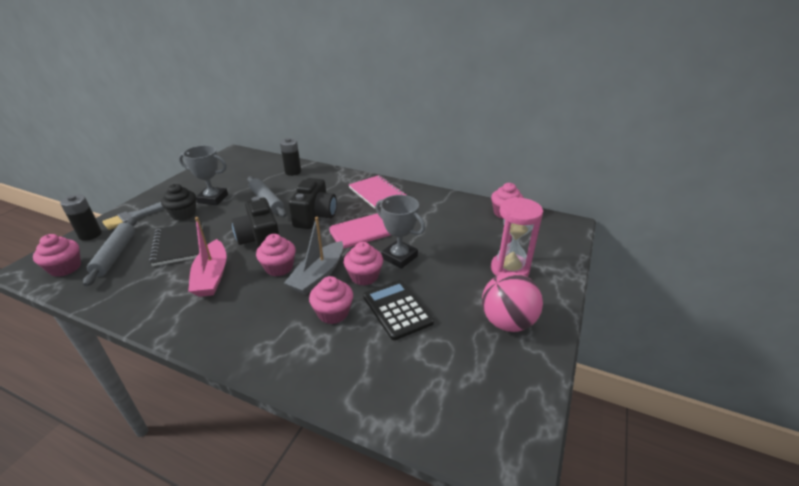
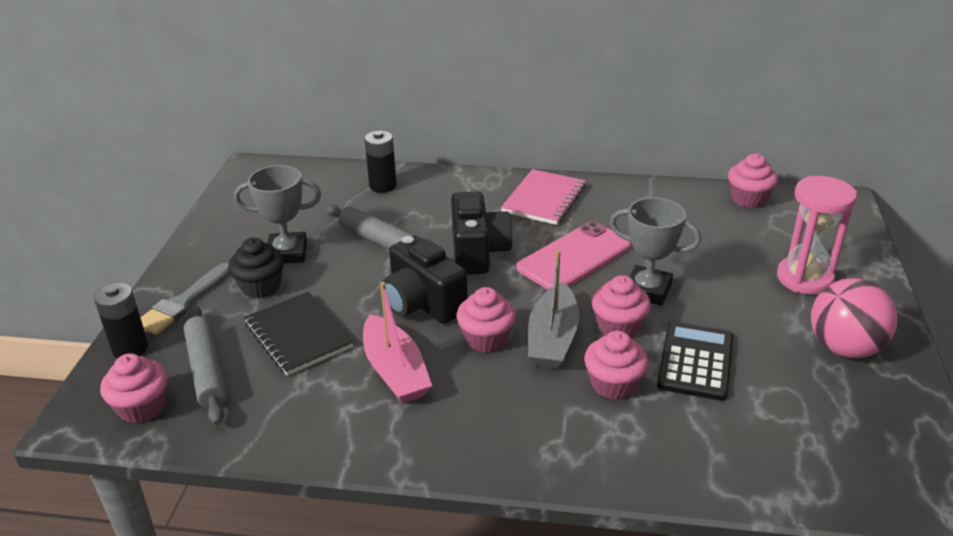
camera: 15 degrees left, 0 degrees up
(377, 193) = (544, 199): pink notebook -> pink notebook turned 75 degrees clockwise
(397, 309) = (695, 361): black calculator -> black calculator turned 60 degrees clockwise

